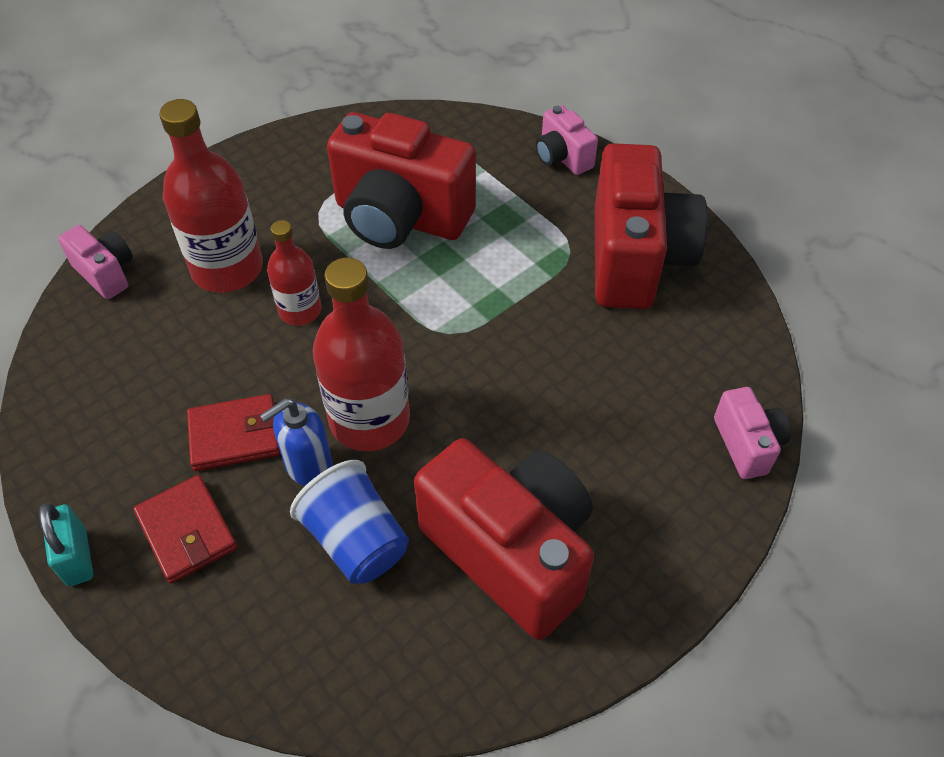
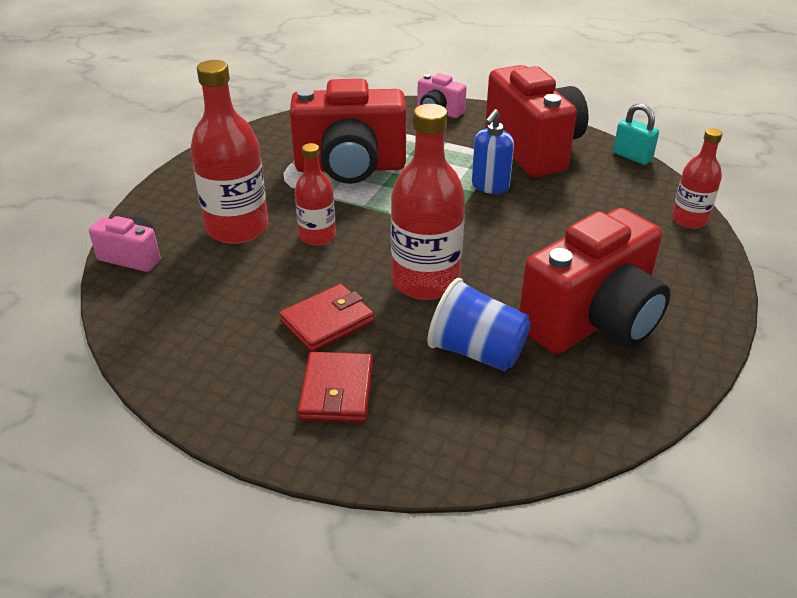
camera: 25 degrees left, 15 degrees down
(77, 557) = (253, 440): turquoise padlock -> turquoise padlock (632, 157)
(187, 531) = (337, 391): red wallet -> red wallet turned 60 degrees clockwise
(308, 466) = (402, 321): blue soap dispenser -> blue soap dispenser (490, 186)
(511, 552) = (593, 321): red camera -> red camera turned 120 degrees clockwise
(747, 444) = (689, 219): pink camera -> red bottle

